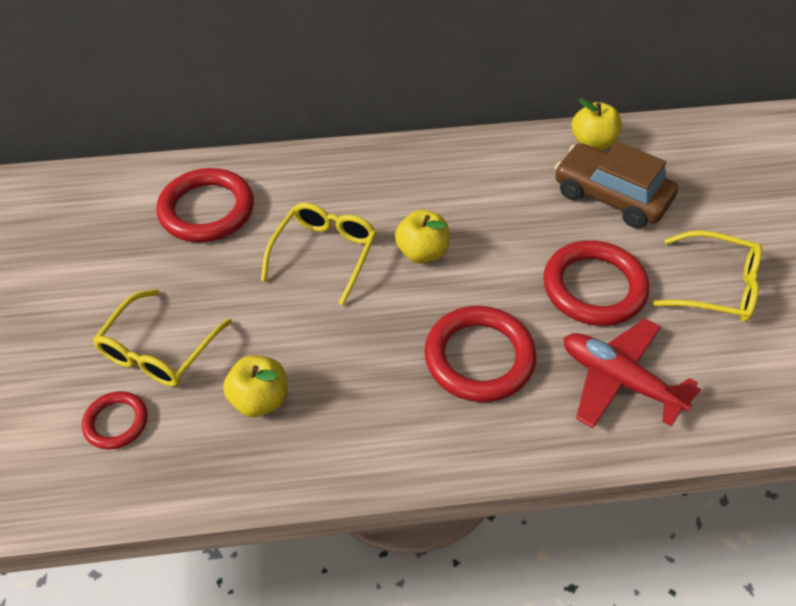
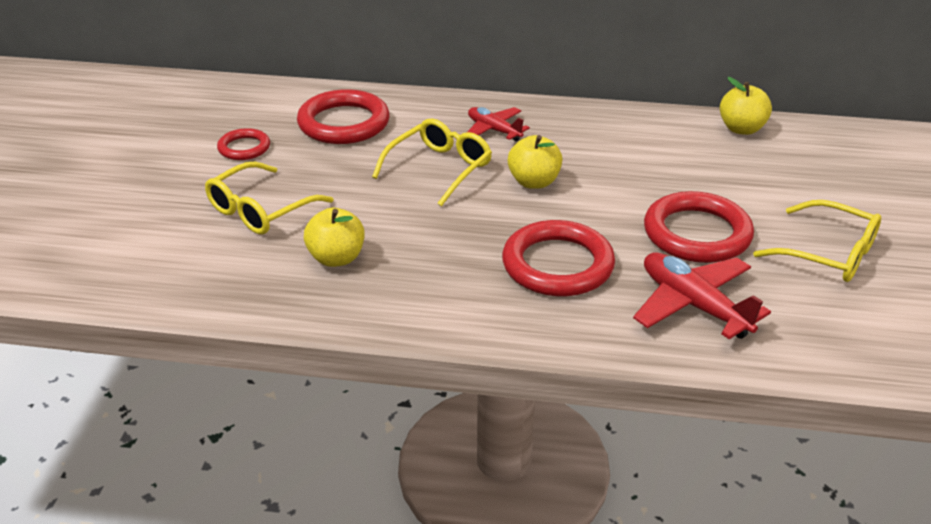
camera: 15 degrees right, 15 degrees down
(116, 422) = (203, 251): red ring -> red ring (244, 148)
(361, 190) = (494, 130): none -> red plane
(611, 196) = (744, 170): brown car -> none

